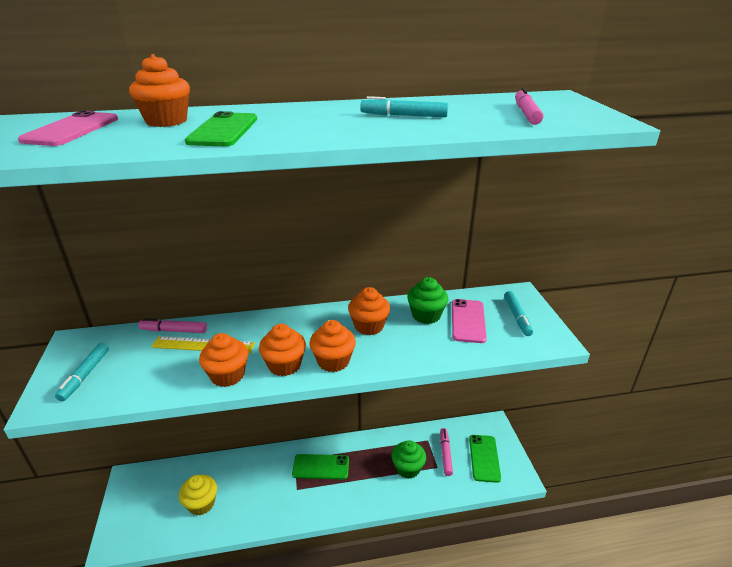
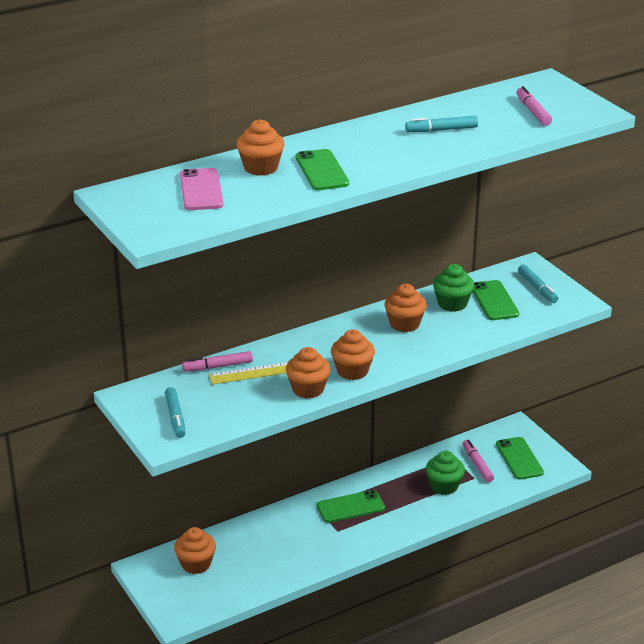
camera: 20 degrees left, 0 degrees up
(201, 503) = (244, 566): yellow cupcake -> none
(333, 361) = (394, 359): orange cupcake -> orange cupcake (196, 564)
(468, 321) = (494, 301): pink phone -> green phone

